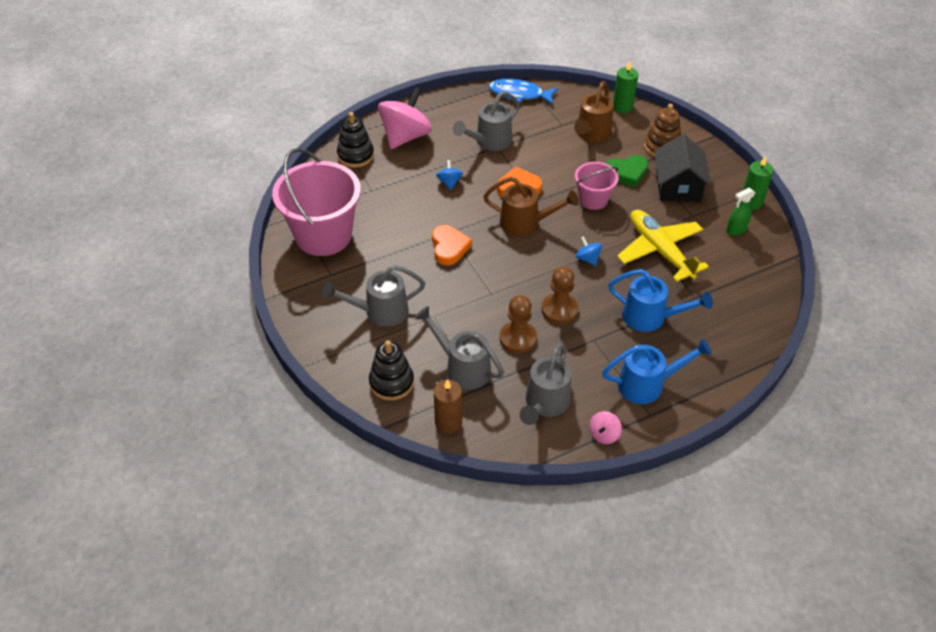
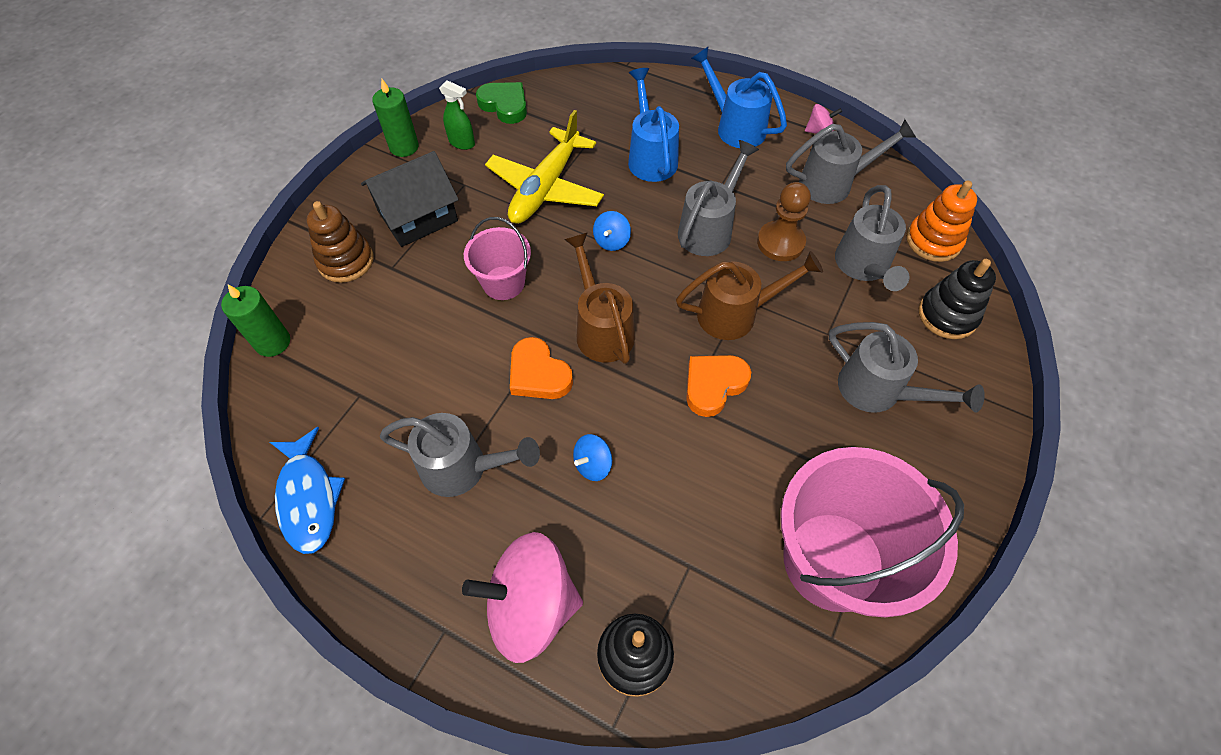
camera: 125 degrees left, 10 degrees up
(448, 422) = (933, 241): brown candle -> orange stacking toy
(559, 310) = (709, 229): brown pawn -> grey watering can
(591, 134) = (362, 348): brown watering can -> brown watering can (735, 314)
(626, 173) = (425, 273): green heart -> green heart (505, 105)

